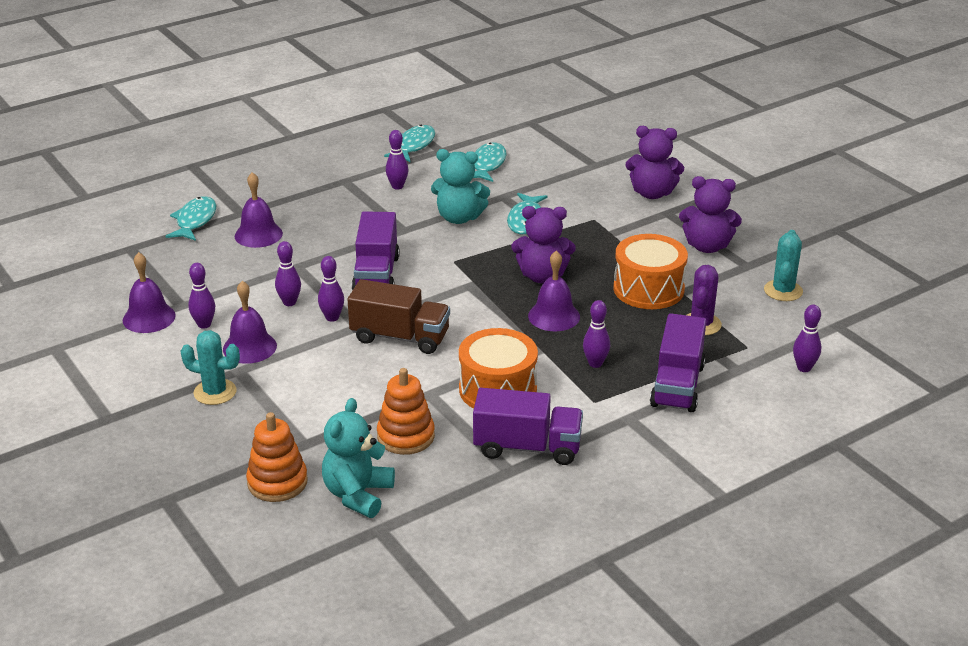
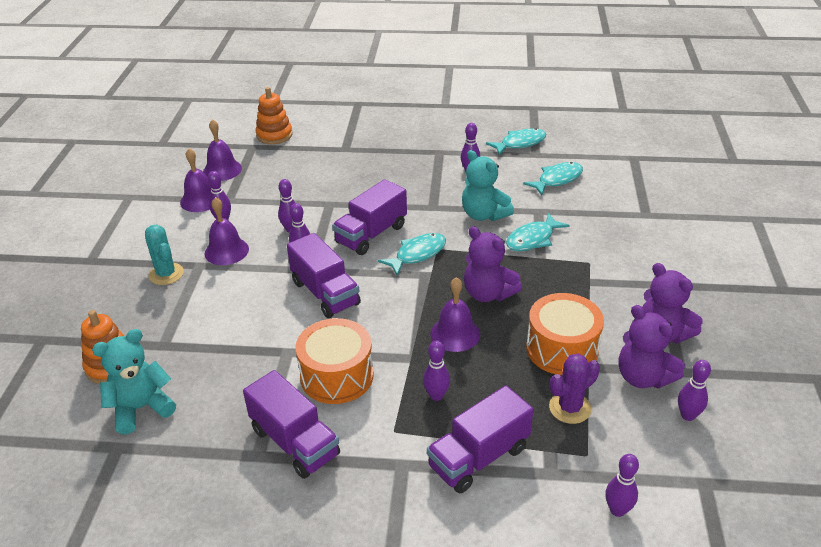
camera: 40 degrees right, 5 degrees up
(195, 221) = (311, 143): turquoise fish -> turquoise fish (417, 254)
(258, 234) = (335, 169): purple bell -> purple bell (222, 170)
(400, 337) = (325, 293): brown truck -> purple truck
(406, 436) = (228, 378): orange stacking toy -> orange stacking toy (274, 135)
(652, 193) = (668, 261): purple teddy bear -> purple teddy bear (643, 377)
(783, 291) = (688, 415): turquoise cactus -> purple bowling pin

